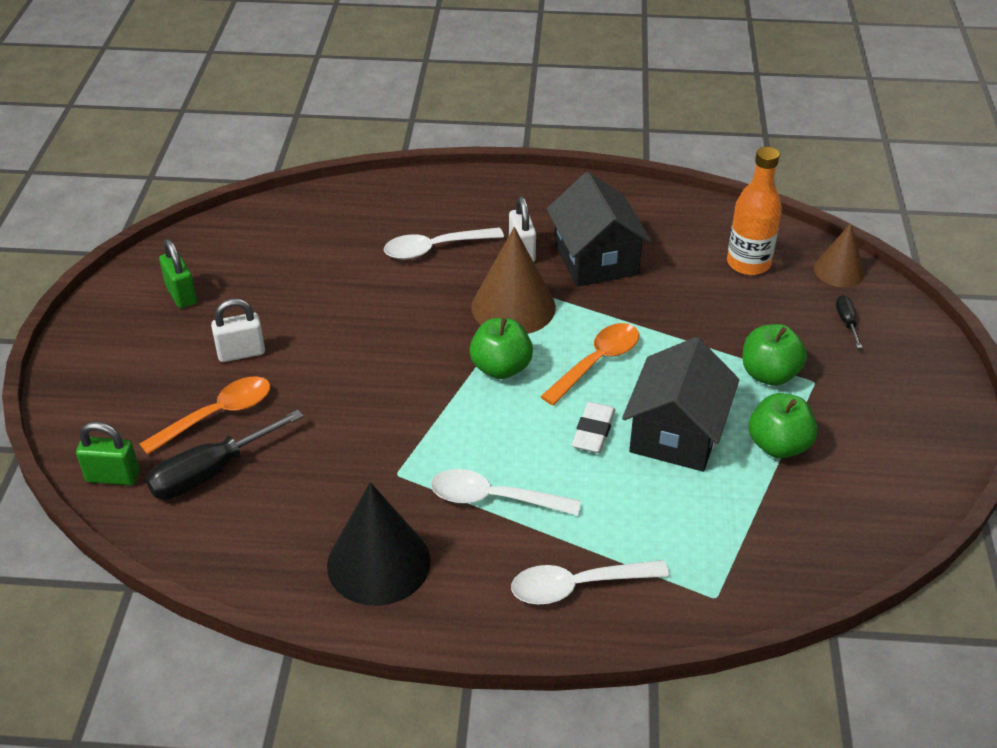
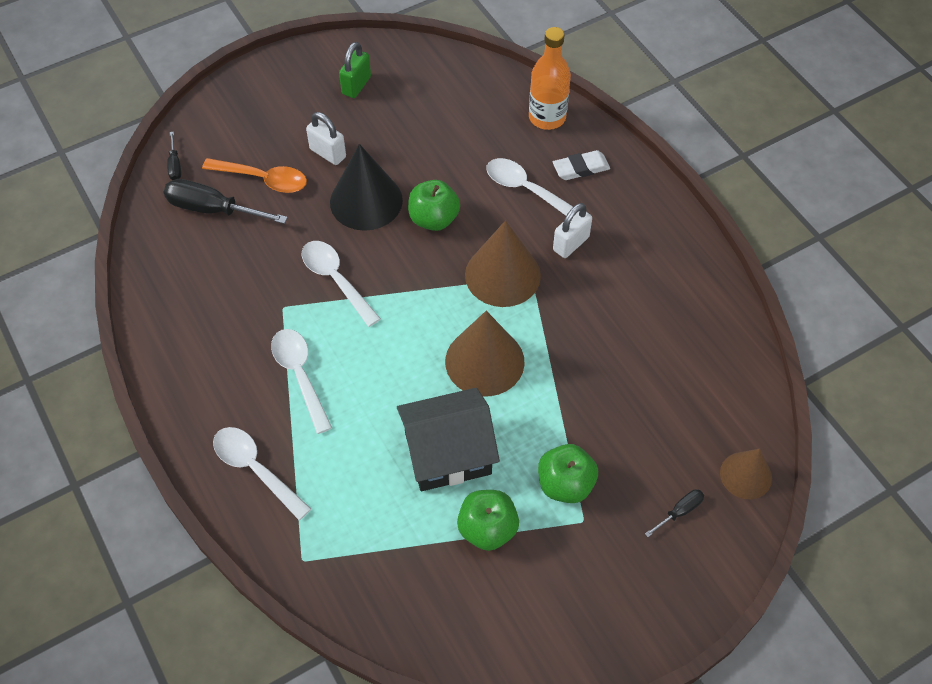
camera: 55 degrees right, 15 degrees up
(113, 476) = (175, 165): green padlock -> black screwdriver
(378, 563) = (200, 345): black cone -> black cone (366, 201)
(404, 419) = (336, 280): none -> white spoon
(501, 368) = (430, 305): green apple -> green apple (434, 219)
(593, 431) = (409, 398): white eraser -> white eraser (581, 168)
(596, 259) = (604, 295): black house -> none
(597, 362) = (484, 361): orange spoon -> brown cone
(748, 263) = (694, 403): orange bottle -> orange bottle (547, 117)

